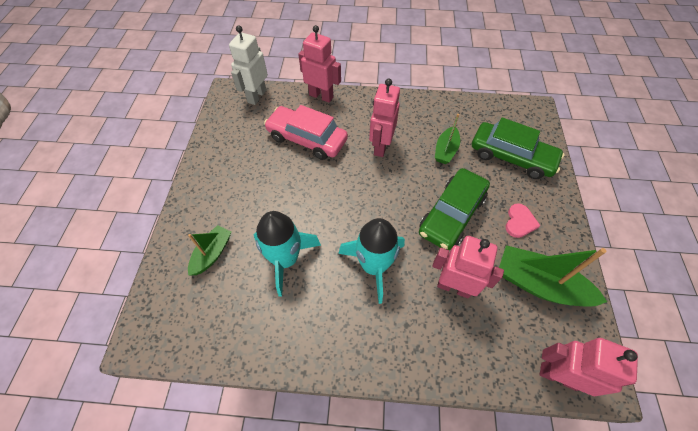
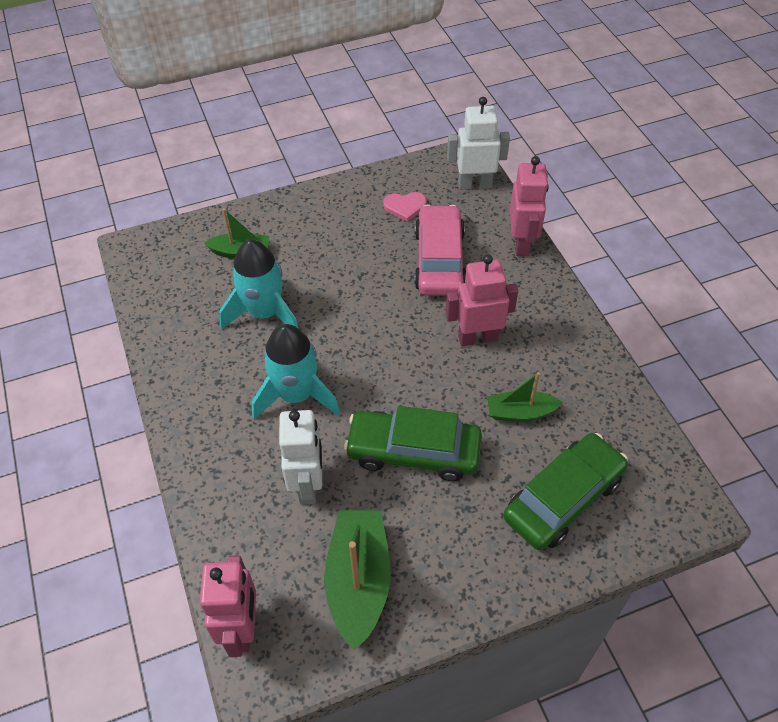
camera: 65 degrees right, 5 degrees down
(454, 287) = (308, 485): pink robot -> white robot
(511, 157) = (563, 498): green car -> green car turned 135 degrees counterclockwise
(519, 222) = (447, 536): pink heart -> pink heart (405, 207)

